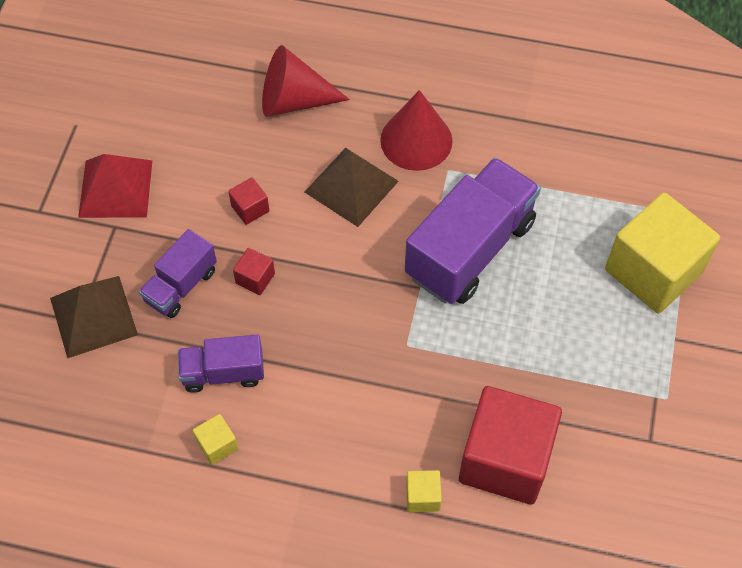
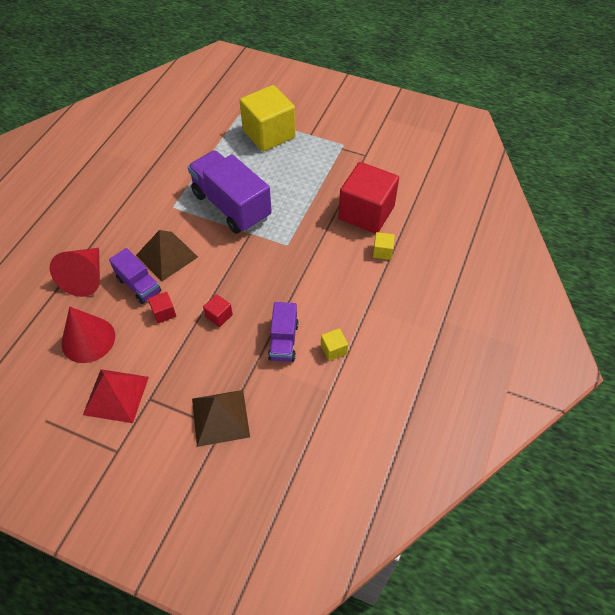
camera: 80 degrees left, 5 degrees down
(181, 286) = (212, 359): purple truck -> purple truck (139, 285)
(416, 140) = (145, 218): red cone -> red cone (88, 339)

